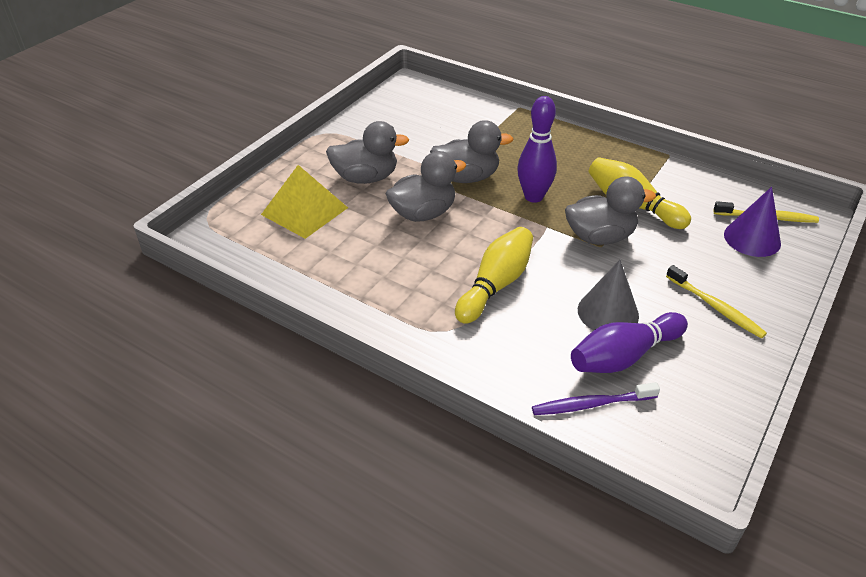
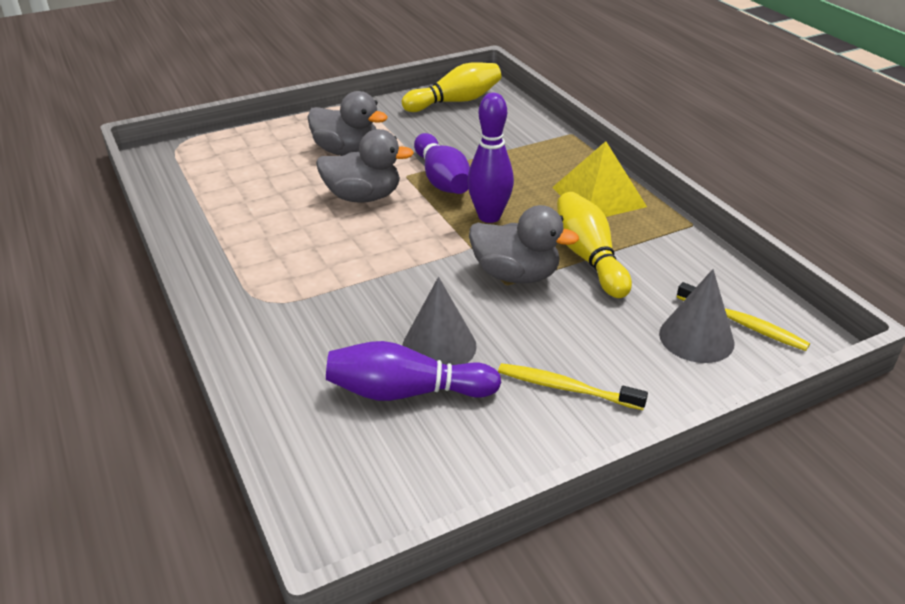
camera: 30 degrees right, 5 degrees down
(304, 211) = (263, 162): yellow pyramid -> yellow pyramid (599, 197)
(466, 177) = (442, 179): grey duck -> purple bowling pin
(495, 285) = (356, 280): yellow bowling pin -> yellow bowling pin (455, 101)
(591, 404) = (320, 420): purple toothbrush -> none
(715, 307) = (566, 388): yellow toothbrush -> yellow toothbrush turned 120 degrees clockwise
(752, 238) = (696, 338): purple cone -> grey cone

